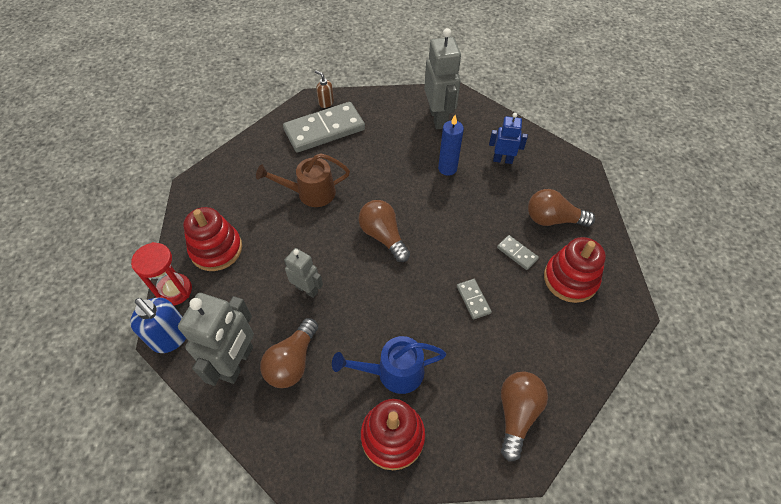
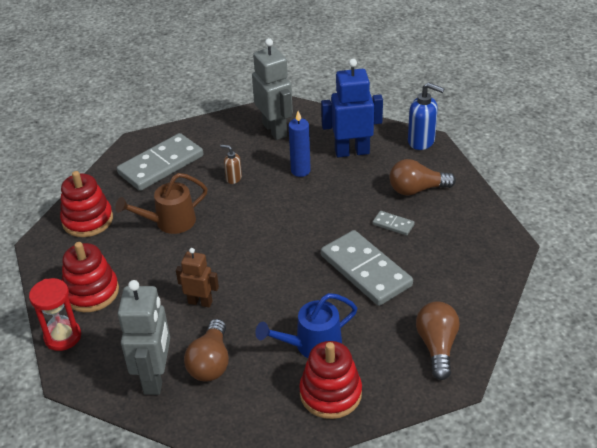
camera: 15 degrees left, 15 degrees down
(171, 337) = (77, 375): blue soap dispenser -> blue soap dispenser (421, 141)
(307, 289) = (200, 302): grey robot -> brown robot
(326, 103) = (152, 141): brown soap dispenser -> brown soap dispenser (233, 178)
(383, 236) = (259, 241): brown light bulb -> none
(473, 299) = (365, 271): grey domino -> grey domino, size x2.28
(502, 160) = (352, 152): blue robot -> blue robot, size x1.70
(570, 279) = (449, 233): red stacking toy -> red stacking toy (87, 220)

